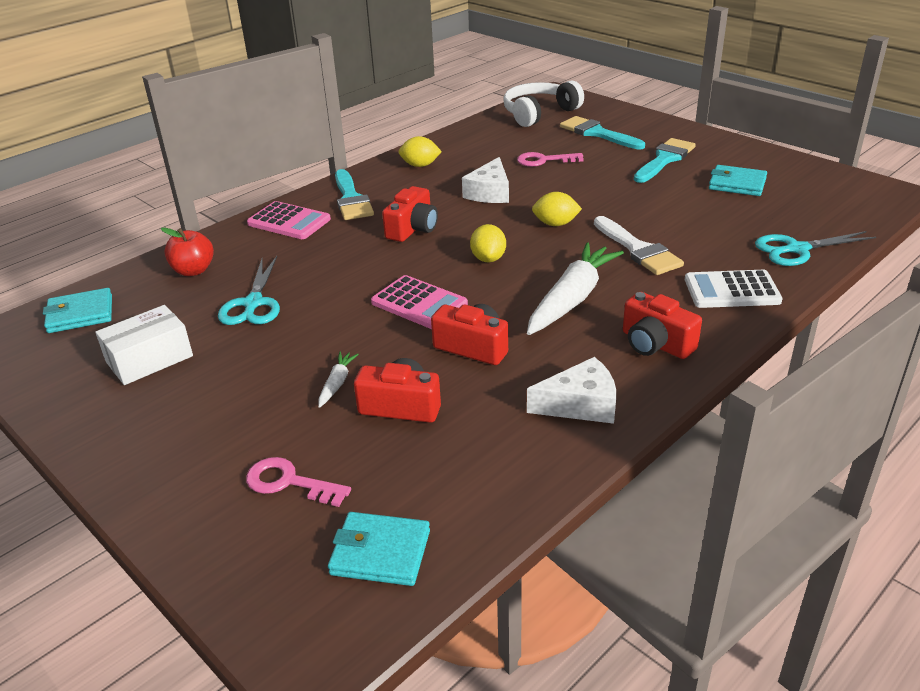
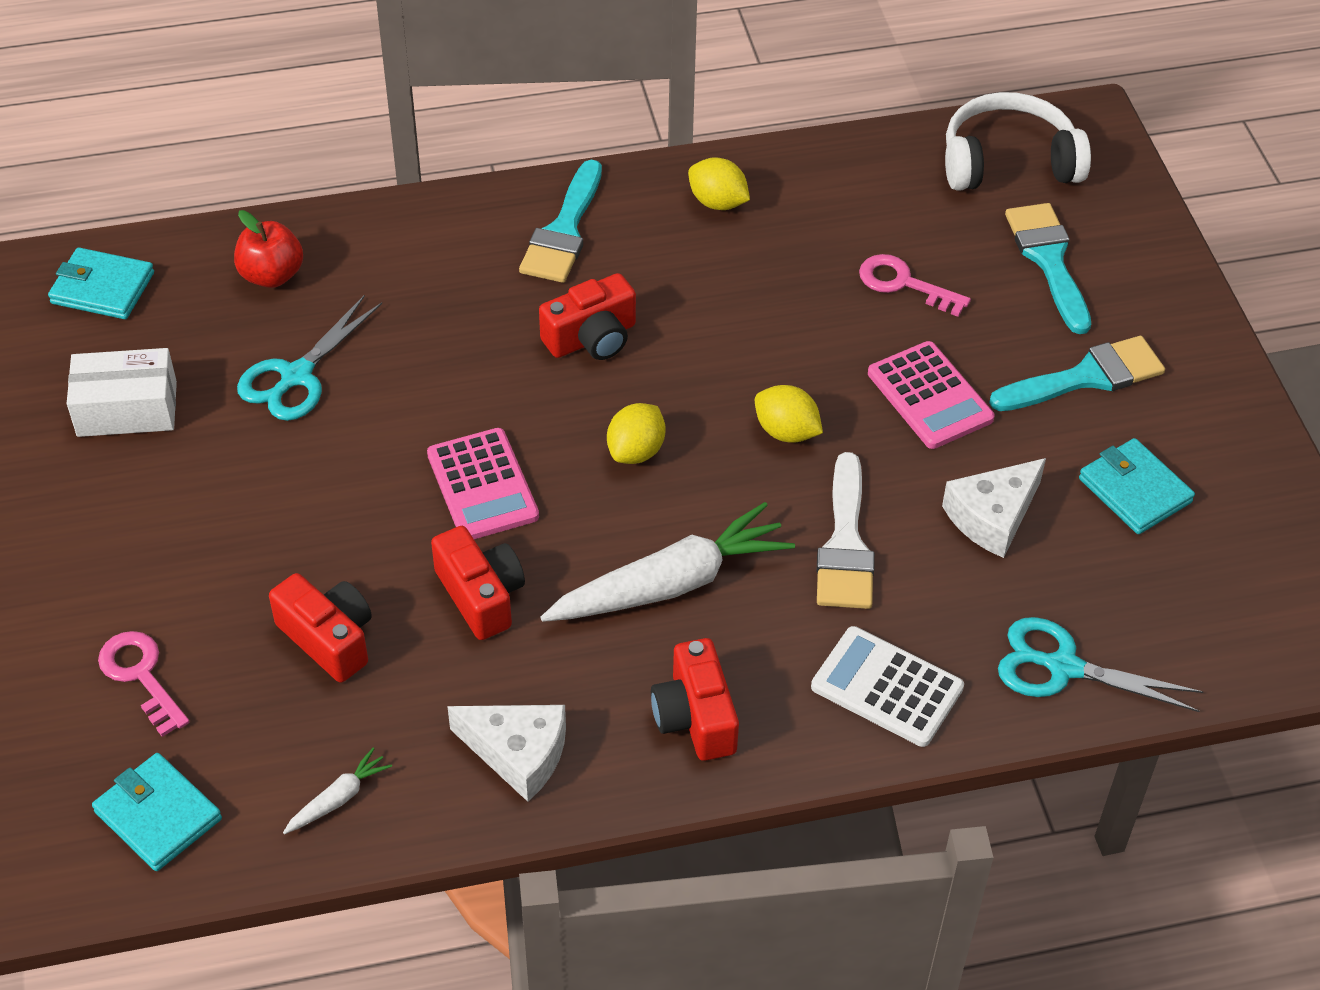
camera: 30 degrees right, 15 degrees up
(289, 222) = (450, 237): pink calculator -> pink calculator (930, 396)
(337, 383) = (290, 564): white carrot -> white carrot (338, 798)
(489, 192) = (759, 316): white cheese -> white cheese (993, 516)

